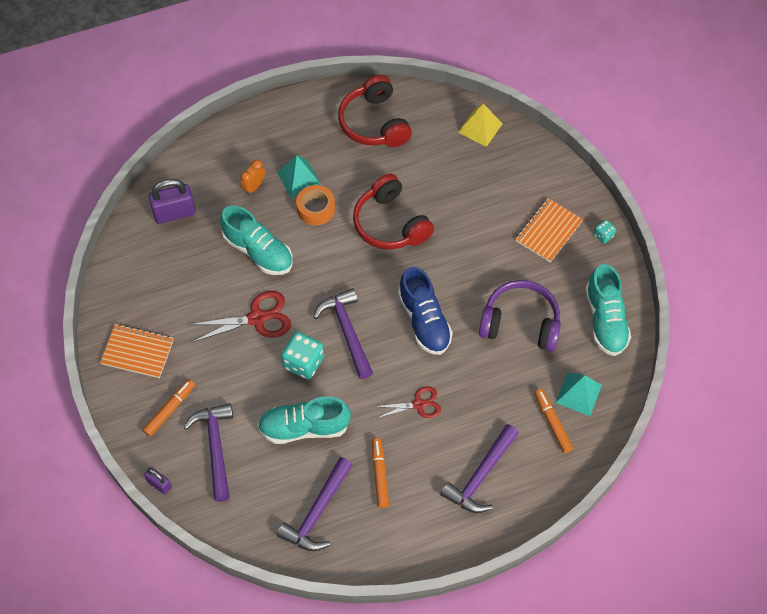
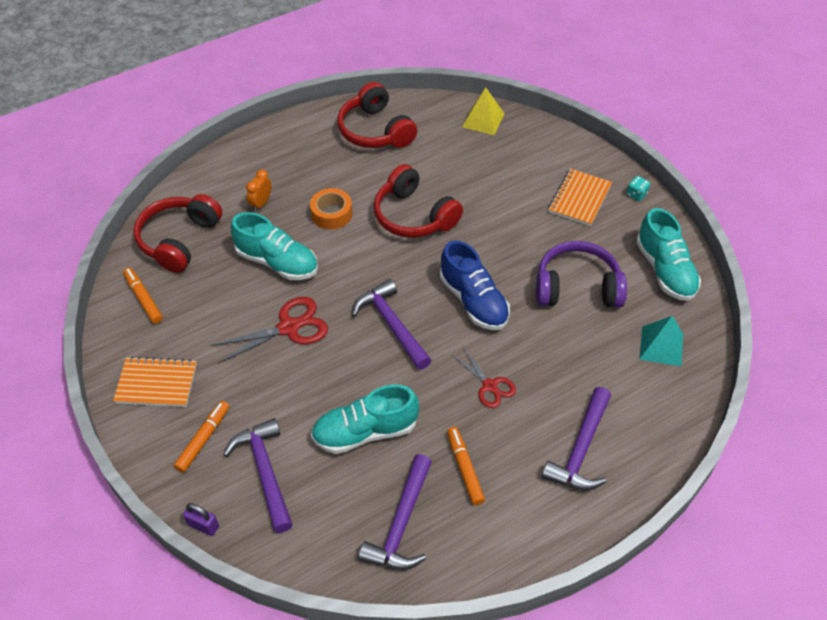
camera: 10 degrees left, 10 degrees down
(174, 213) = (179, 240): purple padlock -> red headphones
(299, 178) = (308, 189): turquoise pyramid -> none
(303, 362) = (350, 364): turquoise dice -> none
(418, 404) = (490, 386): red scissors -> red scissors turned 75 degrees clockwise
(552, 423) = (643, 380): orange marker -> orange marker (144, 299)

